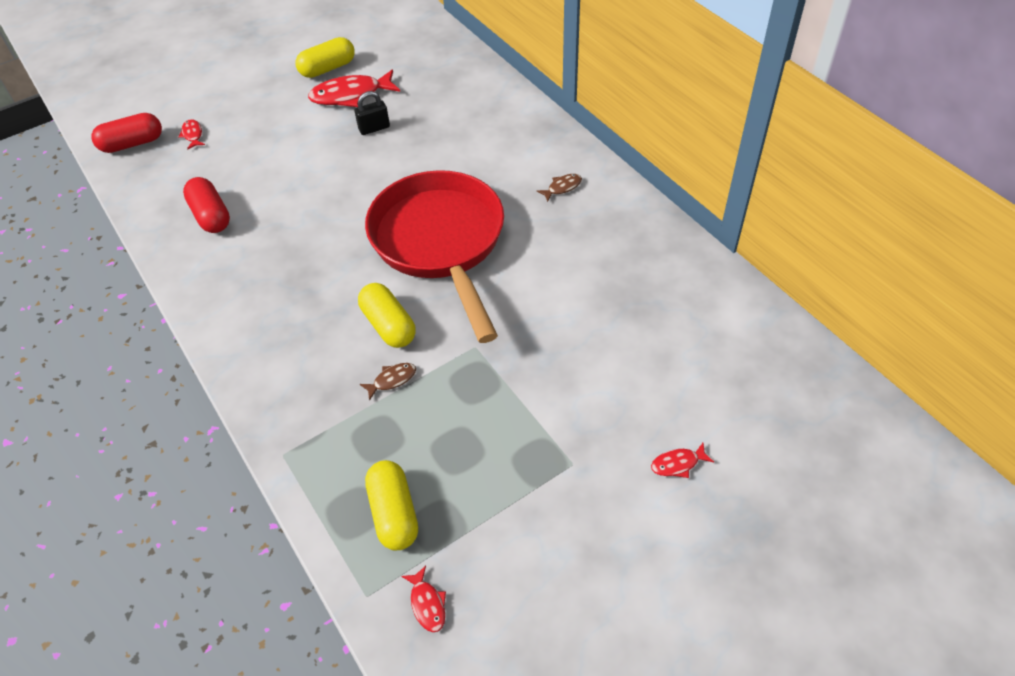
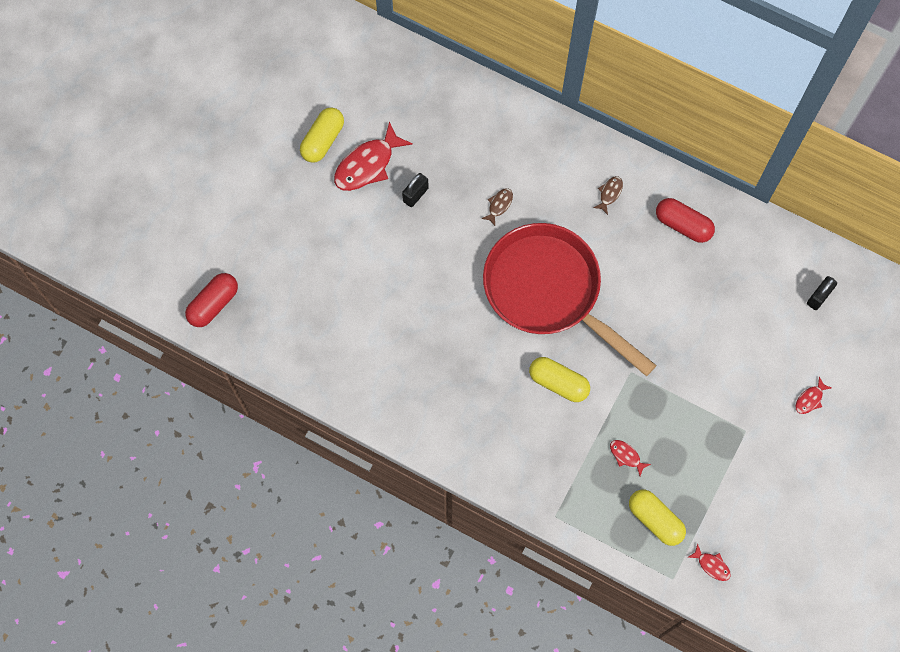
camera: 30 degrees left, 20 degrees up
(193, 135) = (260, 271): red fish -> red fish (626, 456)
(211, 216) = (346, 347): red capsule -> red capsule (683, 225)
(392, 380) = (590, 426): brown fish -> brown fish (499, 205)
(748, 360) = (818, 297): none -> black padlock

